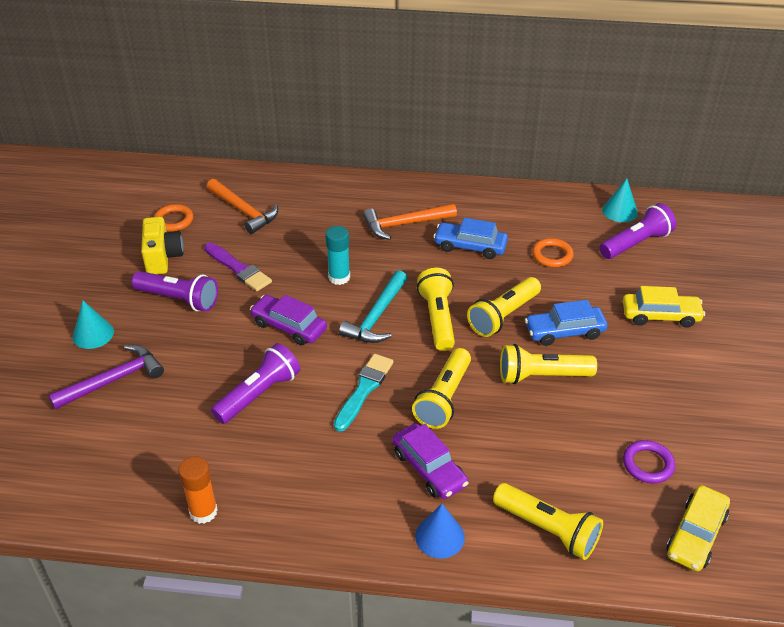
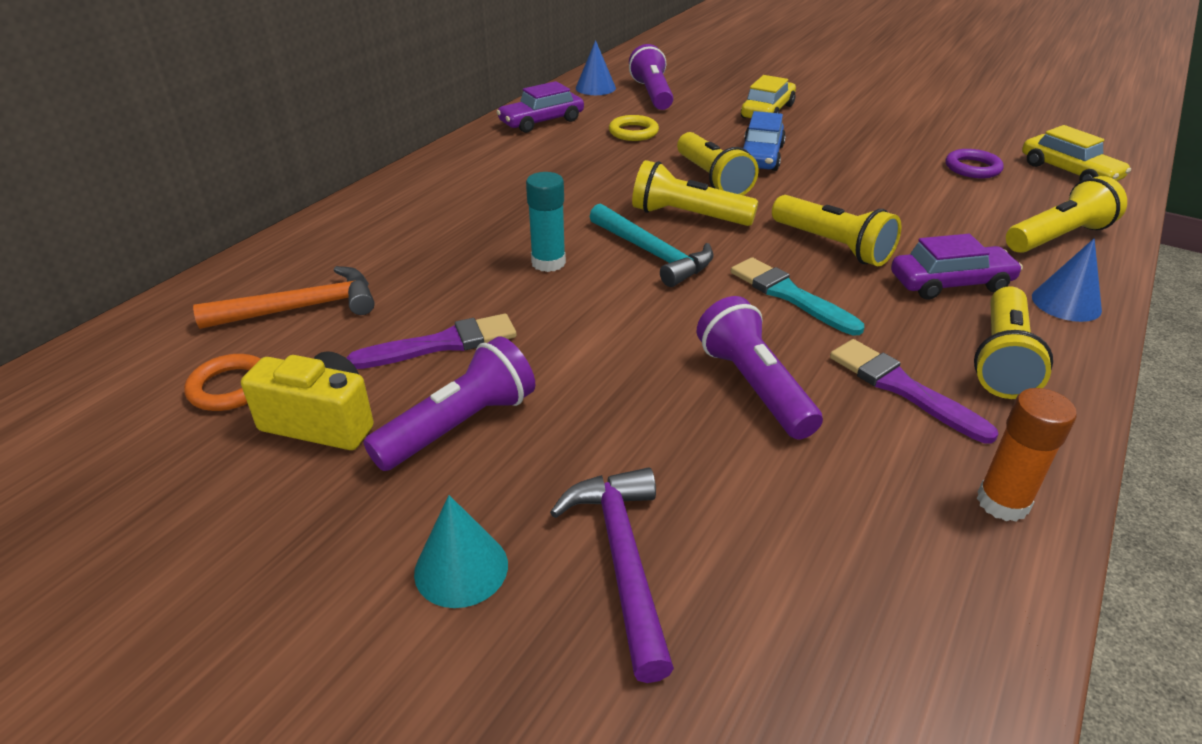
camera: 65 degrees left, 5 degrees down
(288, 458) = (902, 388): none -> purple brush
(289, 326) = (620, 326): purple car -> purple car (541, 121)
(404, 224) = (488, 194): orange hammer -> none
(470, 246) = (574, 167): blue car -> none
(541, 376) = (823, 184): yellow flashlight -> yellow flashlight (1002, 359)
(552, 255) = (633, 132): orange ring -> yellow ring
(620, 211) = (595, 88): turquoise cone -> blue cone

